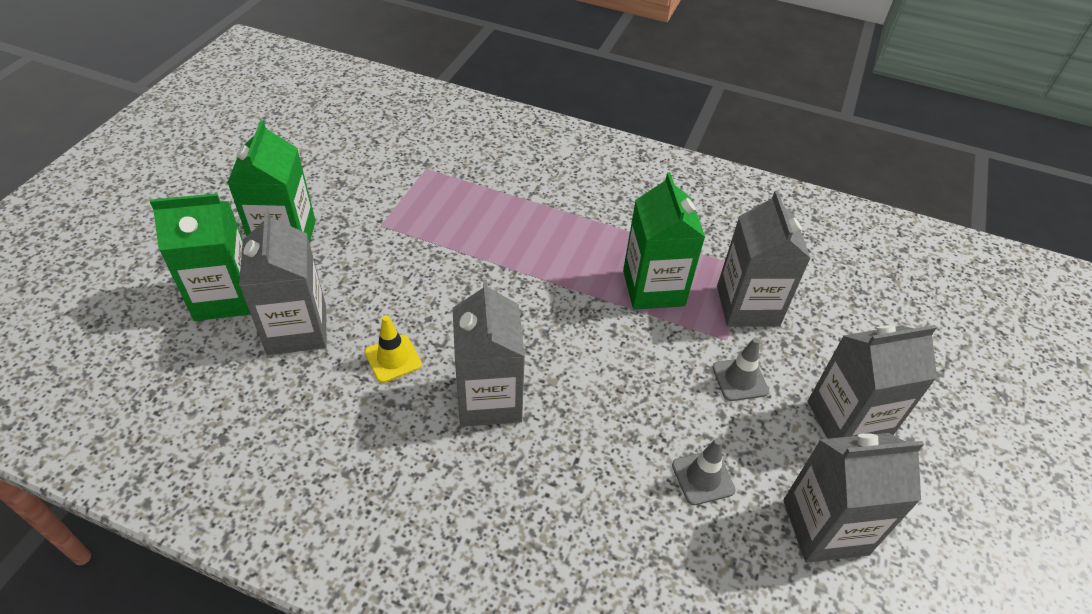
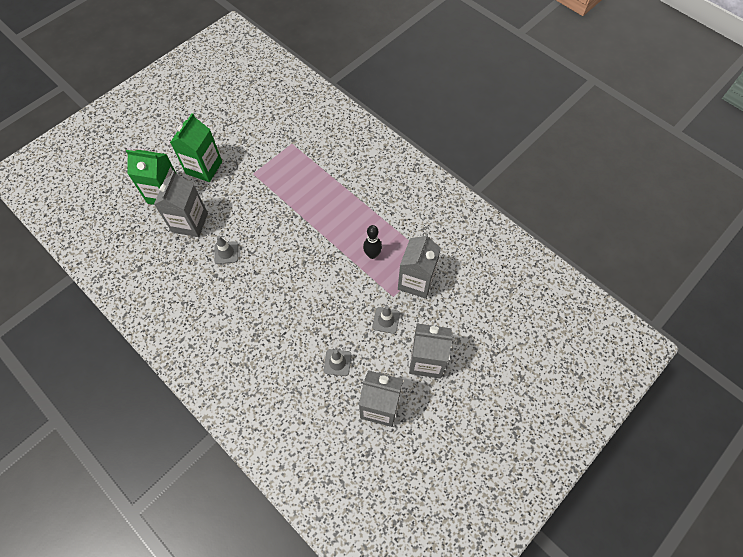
camera: 25 degrees right, 15 degrees up
(393, 358) = (226, 253): yellow traffic cone -> grey traffic cone
(489, 399) = (260, 288): grey carton -> none
(653, 288) = (372, 255): green carton -> black bowling pin

